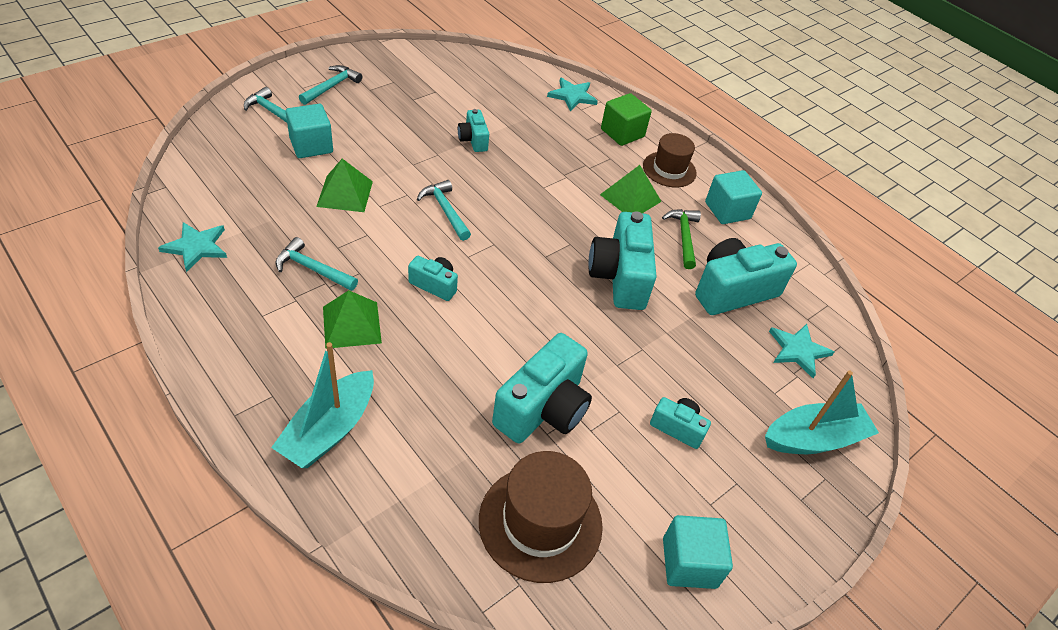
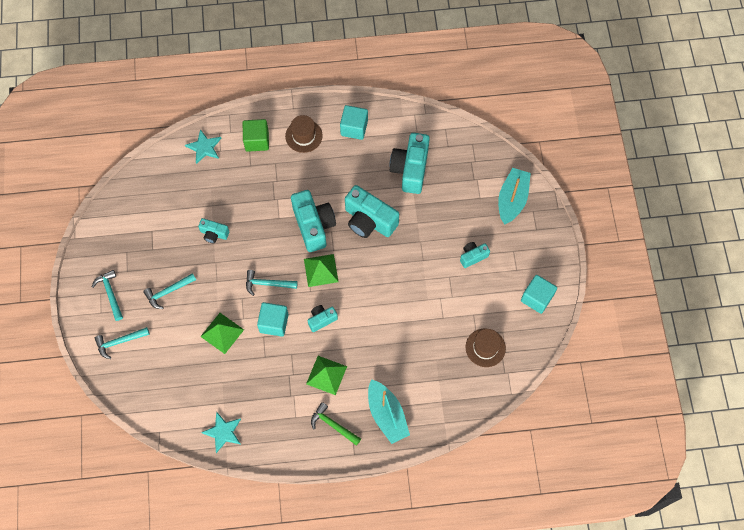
camera: 50 degrees left, 20 degrees up
(311, 145) = (166, 333): turquoise cube -> turquoise cube (274, 323)
(312, 269) = (275, 377): turquoise hammer -> turquoise hammer (168, 292)
(540, 522) = (485, 347): brown hat -> brown hat, size x0.65
(543, 409) = (429, 311): turquoise camera -> turquoise camera (313, 226)
(630, 198) = (314, 174): green pyramid -> green pyramid (321, 270)
(683, 237) = (360, 167): green hammer -> green hammer (333, 425)
(798, 350) = (463, 167): turquoise star -> none

